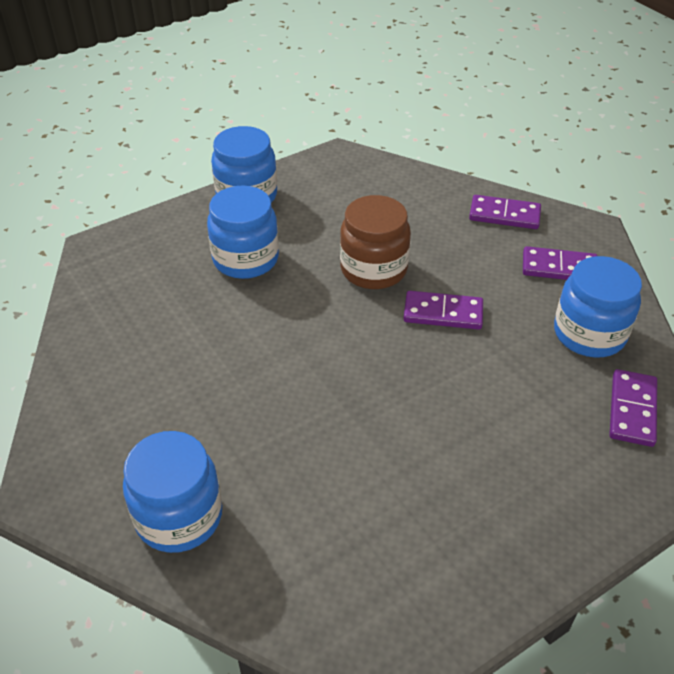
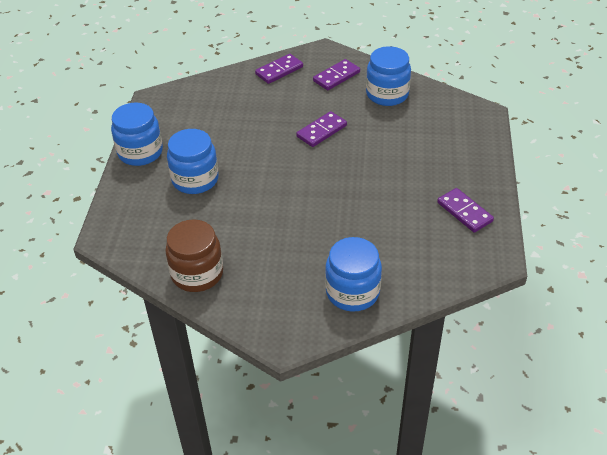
camera: 50 degrees left, 0 degrees up
(373, 269) = (262, 137): brown jar -> brown jar (197, 274)
(632, 410) = (442, 110): purple domino -> purple domino (464, 212)

